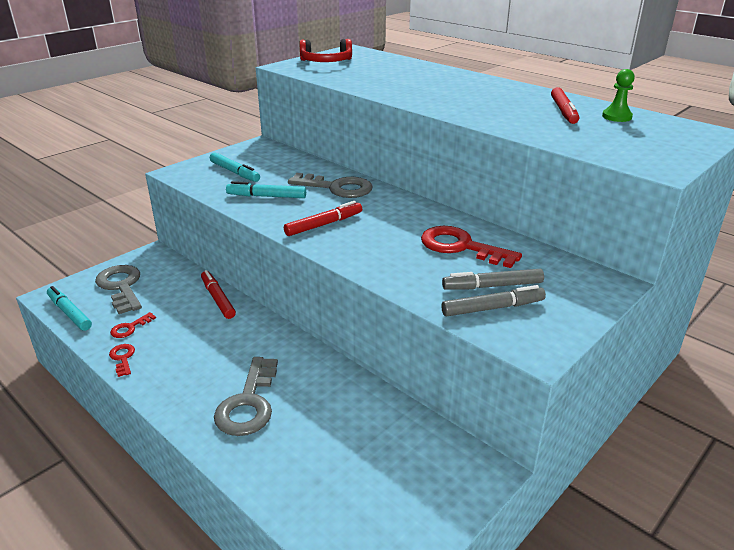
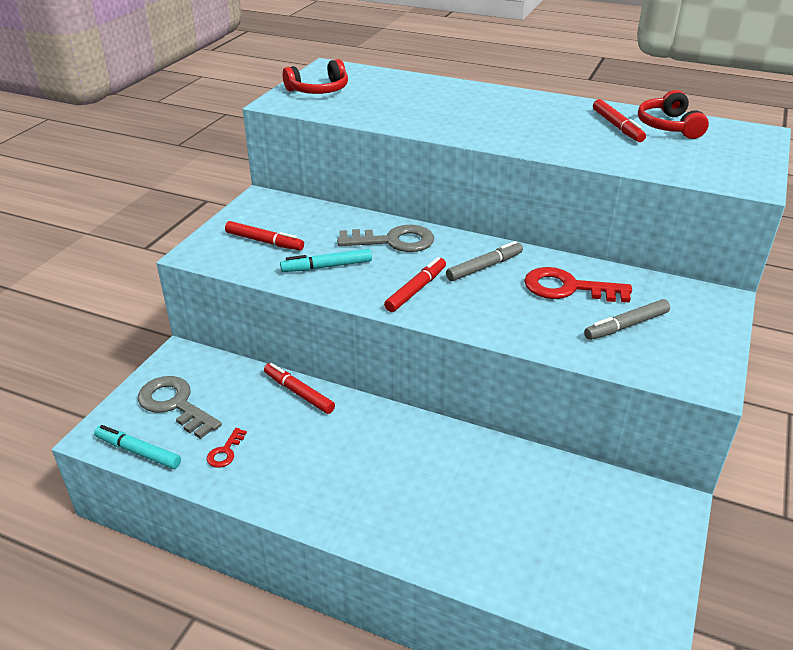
camera: 20 degrees left, 5 degrees up
(122, 358) = (245, 489): red key -> none
(235, 172) = (264, 241): turquoise marker -> red marker
(248, 403) = (417, 501): grey key -> none
(492, 308) = (642, 349): grey marker -> grey marker (484, 267)
(616, 117) = (669, 126): green pawn -> red headphones

